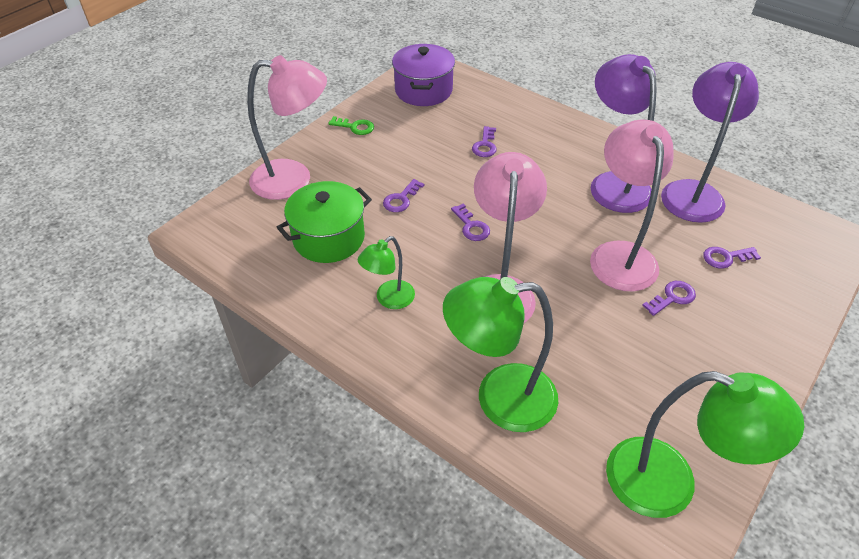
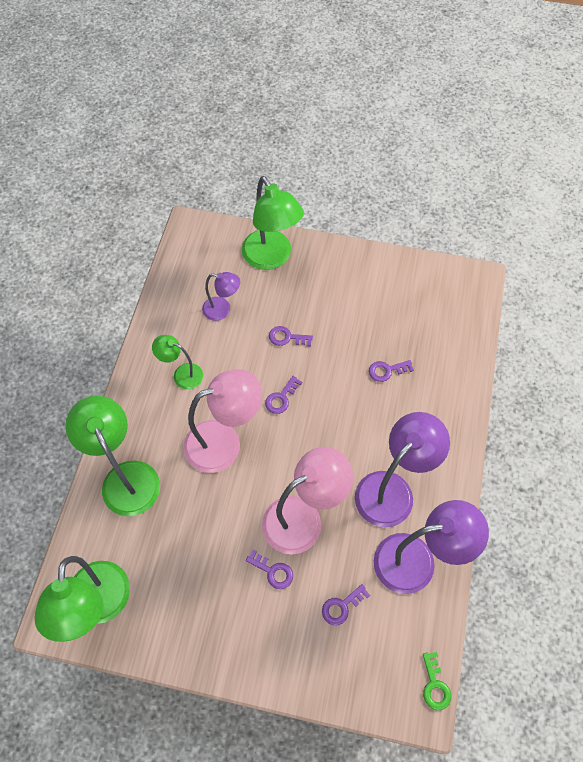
camera: 65 degrees right, 15 degrees up
(294, 179) = (271, 258): pink lamp -> green lamp
(328, 238) = (222, 310): green pot -> purple lamp
(355, 127) = (355, 267): green key -> green key (435, 685)
(423, 90) = (436, 294): purple pot -> none
(726, 257) = (341, 606): purple key -> purple key turned 90 degrees counterclockwise

